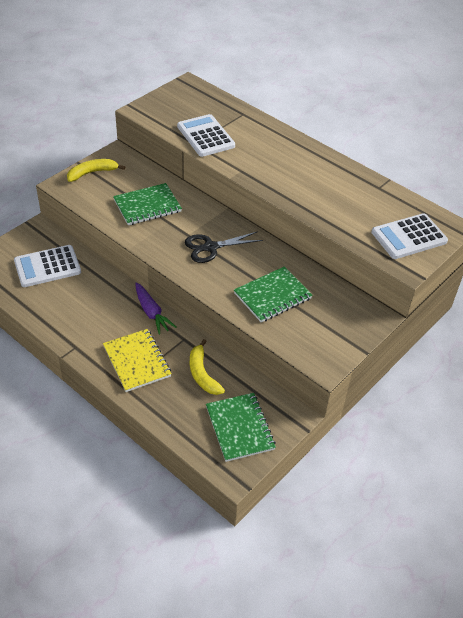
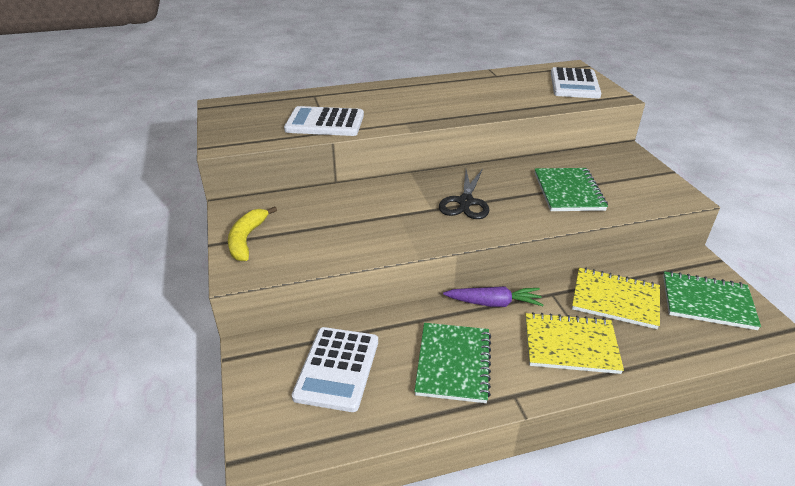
camera: 55 degrees left, 10 degrees down
(147, 206) = (355, 219): green notebook -> green notebook (453, 363)
(202, 374) = (615, 299): yellow banana -> yellow notebook

